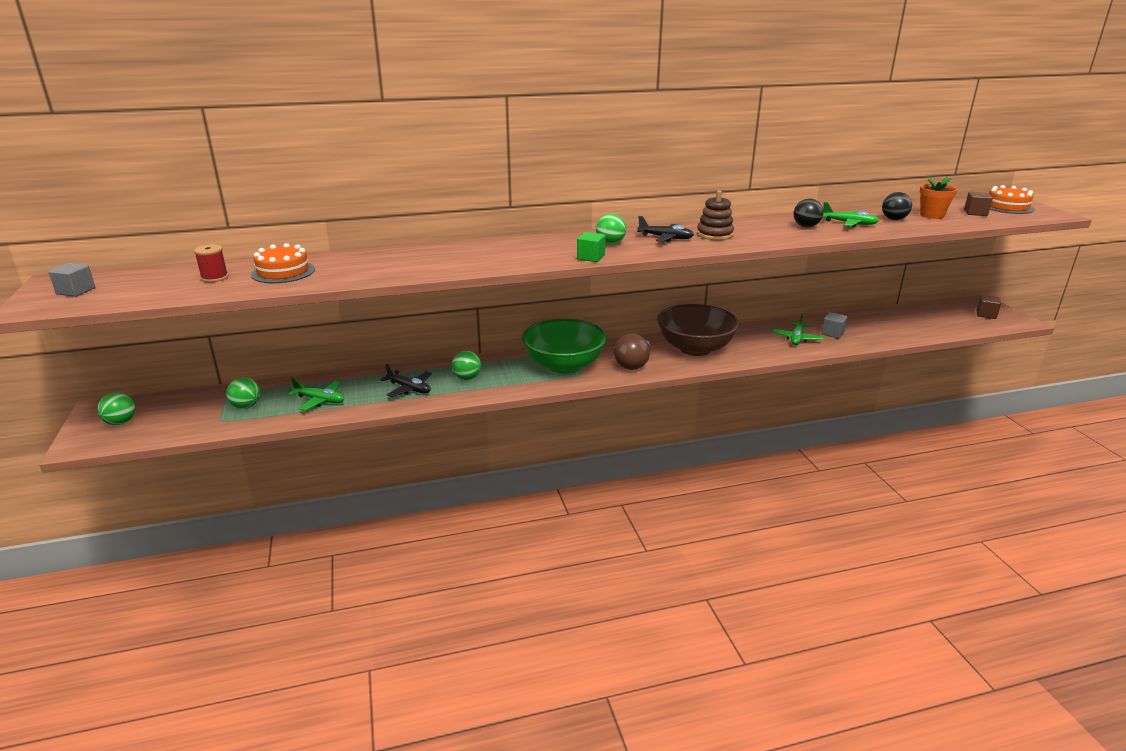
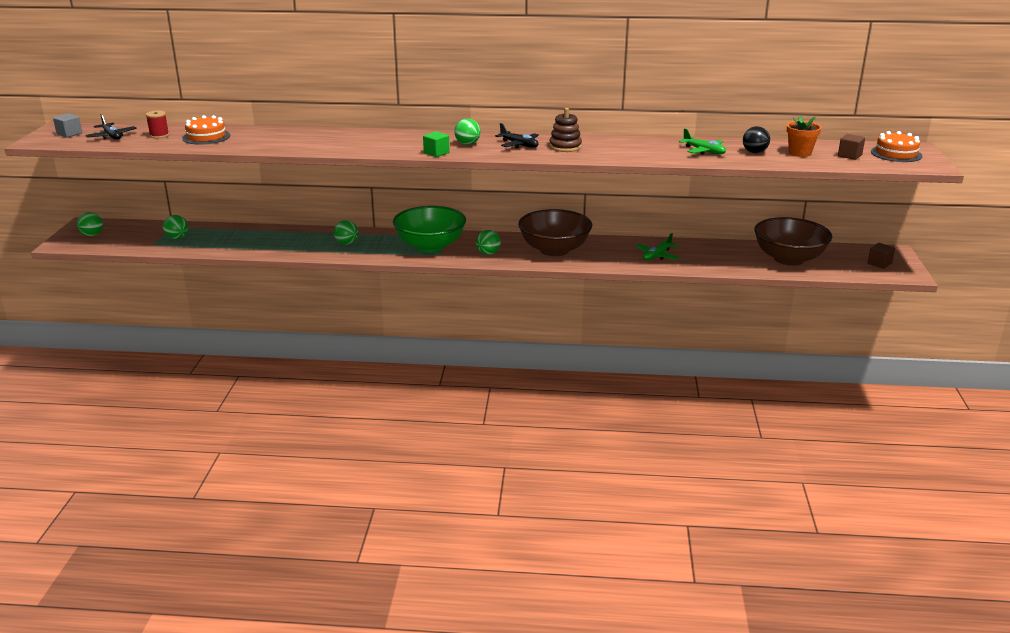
camera: 20 degrees right, 0 degrees up
(320, 400) = (229, 242): green plane -> none
(409, 389) = (297, 244): black plane -> black plane (112, 136)
(633, 364) = (488, 253): brown light bulb -> green ball
(806, 226) = (658, 149): black ball -> none
(832, 333) = (697, 256): grey cube -> none
(910, 322) = (788, 259): none -> brown bowl

